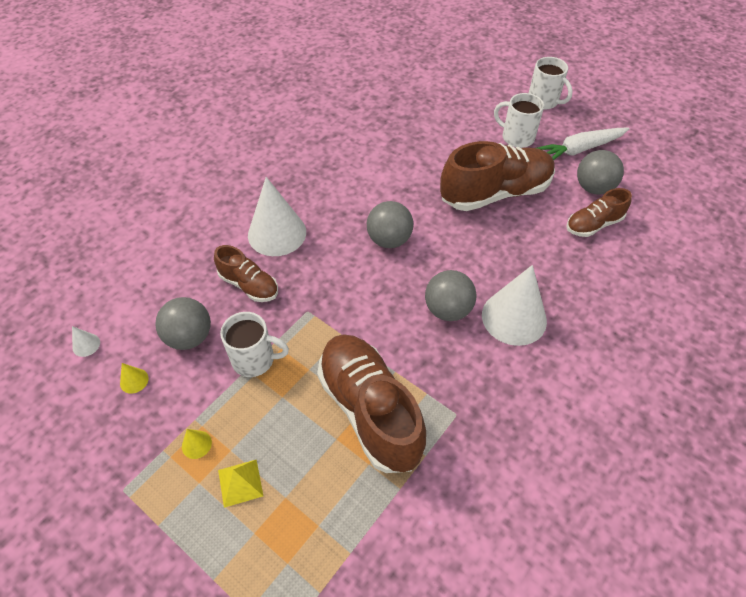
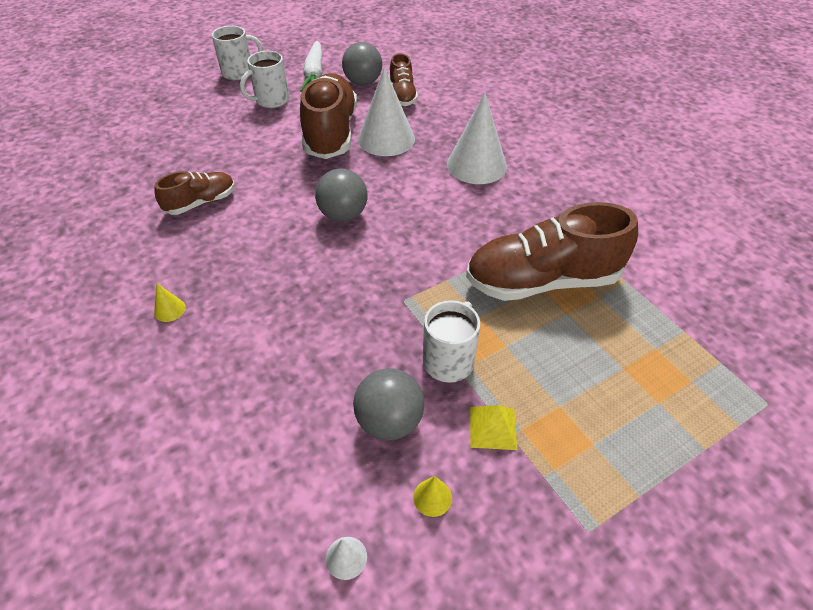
camera: 70 degrees left, 5 degrees down
(196, 444) = (545, 438): yellow cone -> yellow cone (169, 310)
(240, 482) = (600, 403): yellow pyramid -> yellow pyramid (492, 427)
(249, 285) = (339, 345): brown shoe -> brown shoe (201, 203)
(277, 233) = (275, 302): white cone -> white cone (386, 139)
(447, 310) = (450, 200): grey ball -> none

